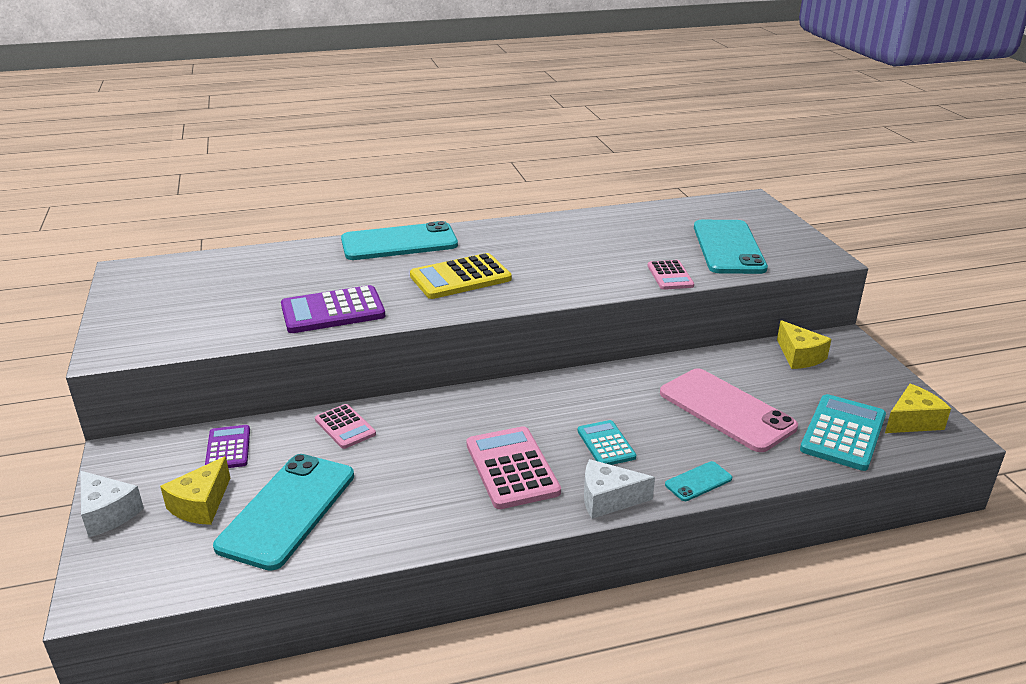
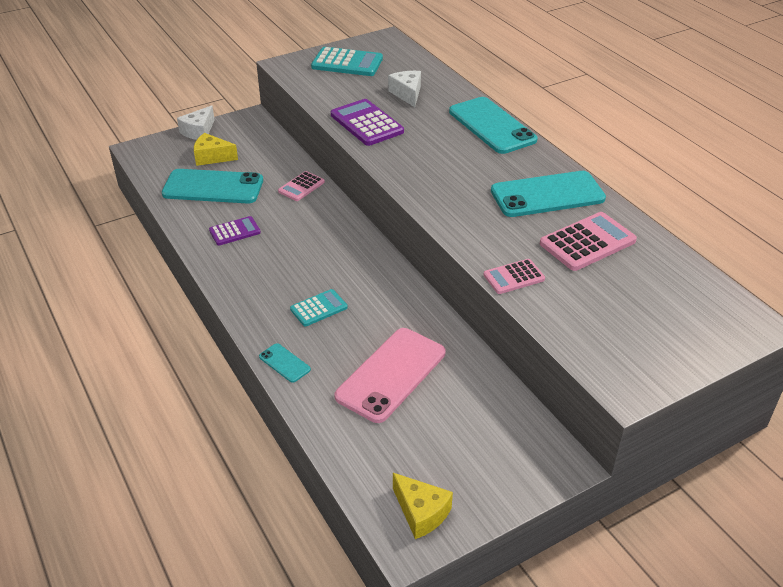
camera: 75 degrees right, 10 degrees up
(228, 448) = (266, 150): purple calculator -> purple calculator (235, 231)
(460, 278) = (446, 165): yellow calculator -> none
(512, 468) = (276, 266): pink calculator -> pink calculator (587, 242)
(608, 499) = (252, 317): white cheese -> white cheese (407, 94)
(728, 247) = (604, 312): turquoise phone -> turquoise phone (547, 195)
(799, 356) = (510, 425): yellow cheese -> none
(843, 433) = (381, 456): turquoise calculator -> turquoise calculator (347, 63)

